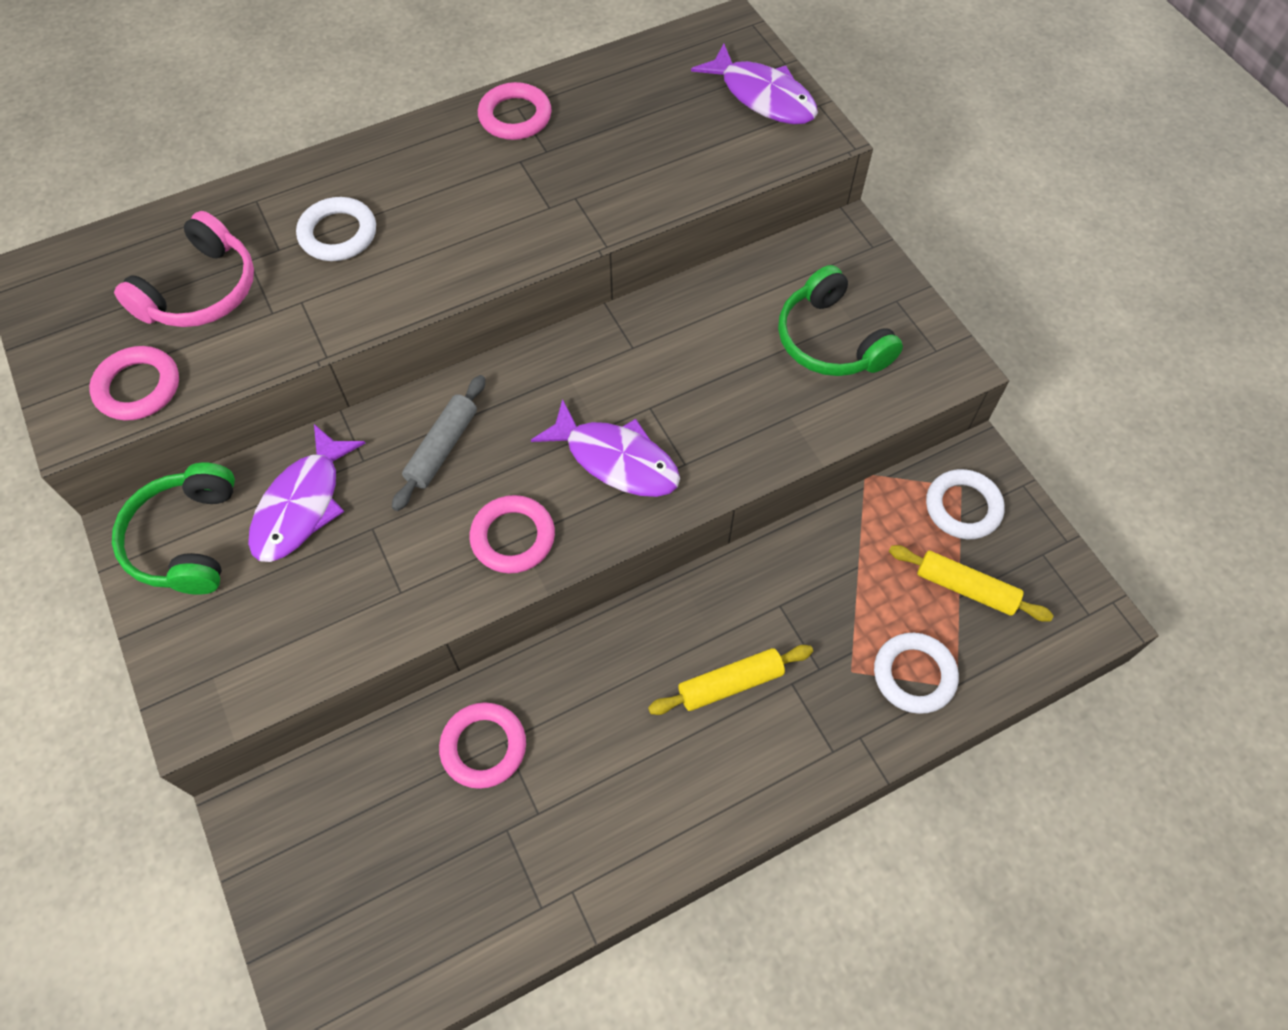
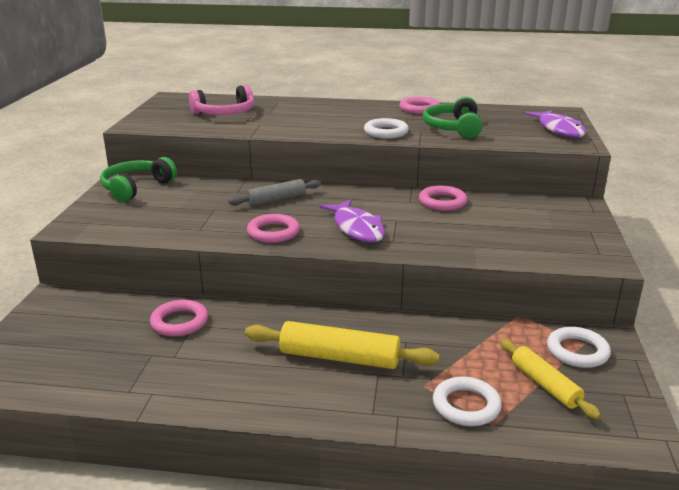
camera: 35 degrees right, 35 degrees down
(138, 387) = (167, 125): pink ring -> pink ring (442, 202)
(302, 505) = (194, 194): purple fish -> none
(338, 234) = (299, 115): white ring -> white ring (386, 132)
(730, 684) = (339, 357): yellow rolling pin -> yellow rolling pin, size x1.53
(830, 340) = (530, 231): green headphones -> green headphones (453, 128)

